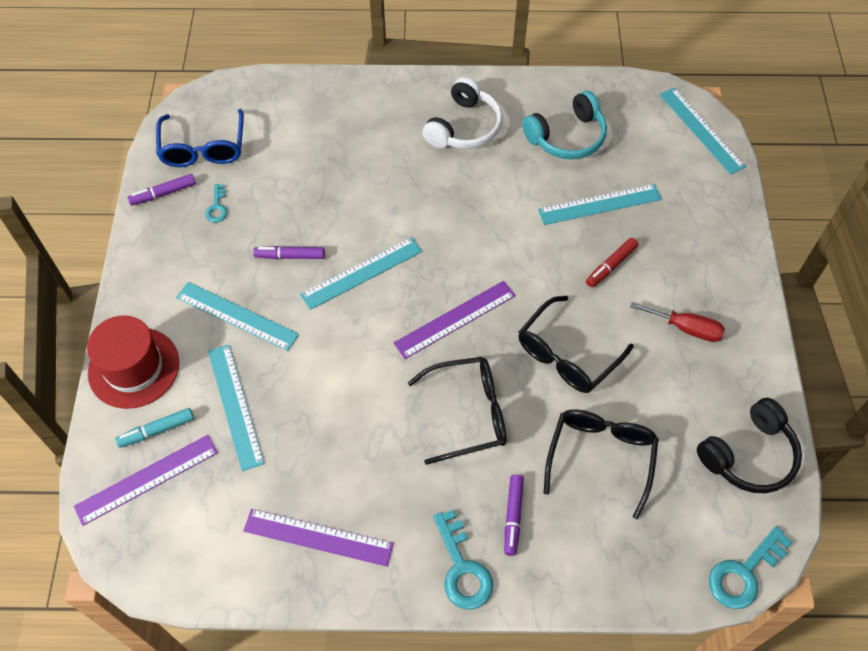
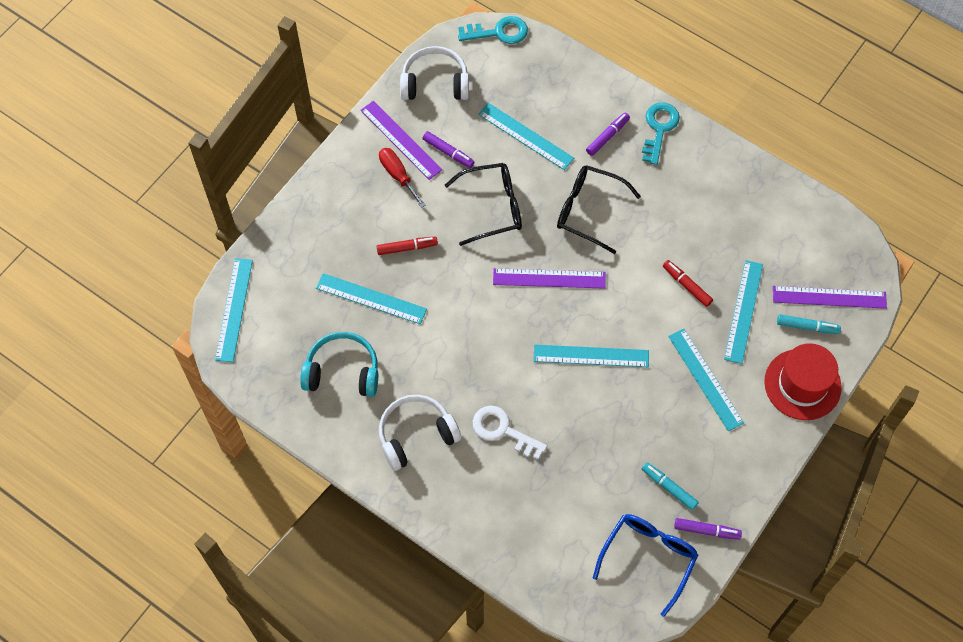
camera: 145 degrees left, 5 degrees up
(217, 207) = (669, 487): turquoise key -> turquoise marker
(290, 256) = (636, 404): purple marker -> purple marker (448, 152)
(311, 397) = (686, 285): none -> red marker
(318, 537) = (736, 196): purple ruler -> purple ruler (401, 140)
(394, 170) = (503, 431): none -> white key
(600, 456) = (526, 136): black glasses -> turquoise ruler
(749, 455) = (435, 83): black headphones -> white headphones

